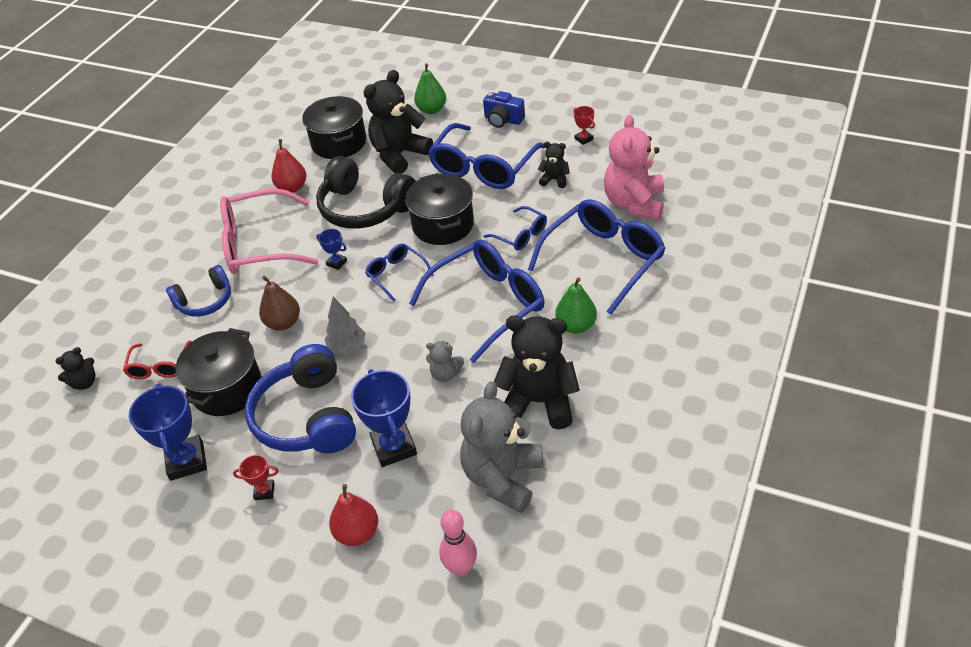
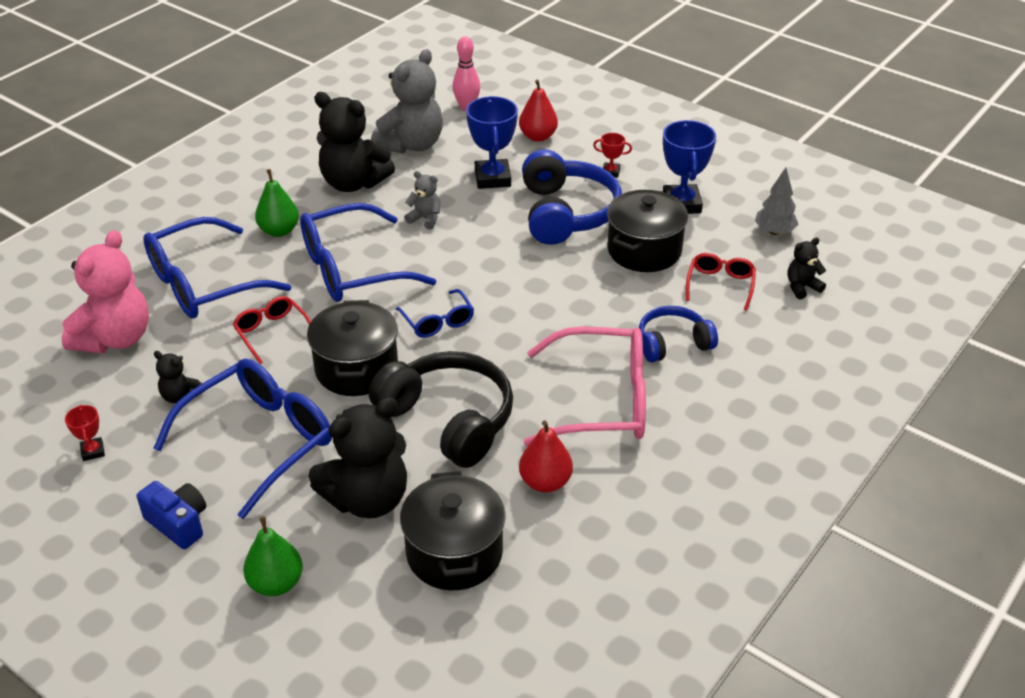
camera: 170 degrees left, 5 degrees down
(283, 323) = (579, 298): brown pear -> none
(336, 263) = (505, 352): blue trophy -> none
(347, 347) = (514, 260): grey tree -> grey tree (774, 232)
(521, 235) = (272, 333): blue glasses -> red glasses

